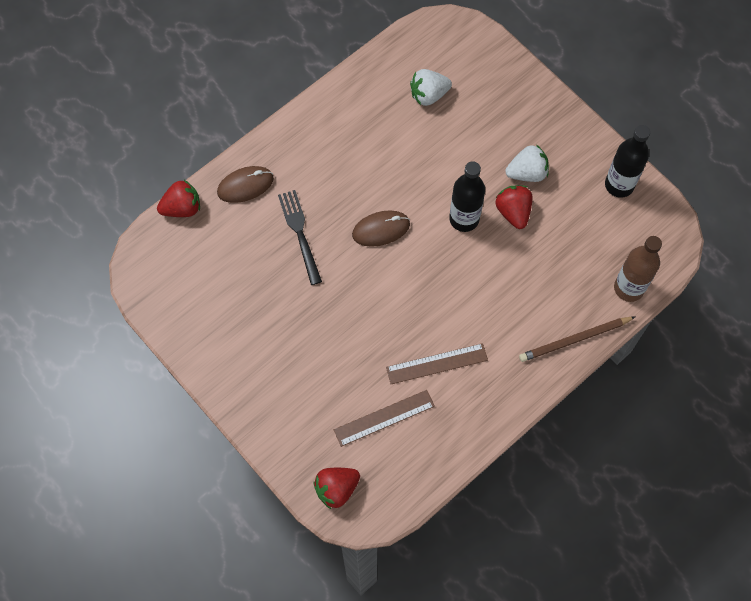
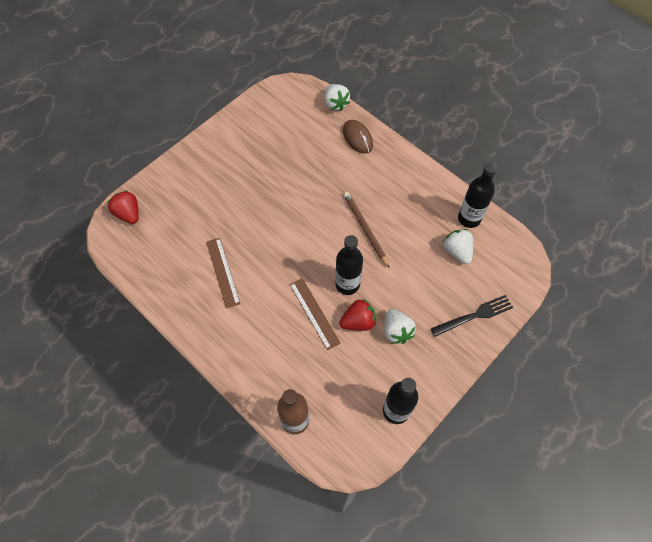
camera: 85 degrees right, 5 degrees down
(182, 208) = (335, 104): red strawberry -> white strawberry
(300, 233) = (323, 174): black fork -> black fork (474, 315)
(381, 229) = (332, 226): brown mouse -> none
(384, 75) = (469, 218): none -> black bottle
(384, 418) = (180, 239): brown ruler -> brown ruler (314, 313)
(575, 340) = (245, 375): brown pencil -> brown pencil (365, 229)

